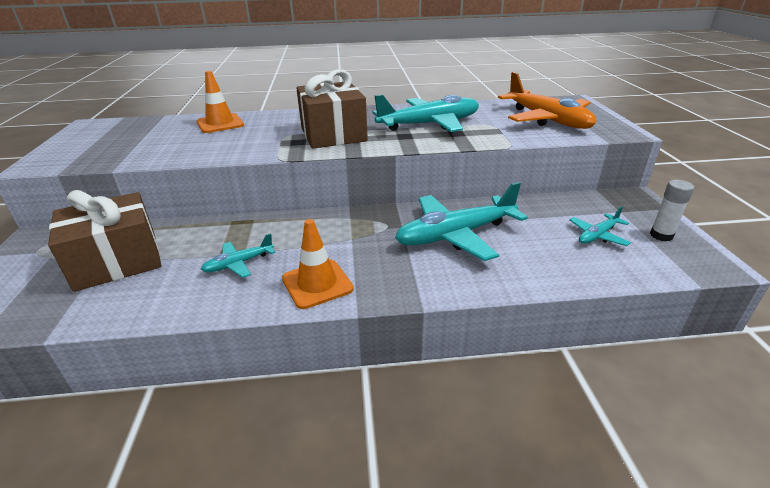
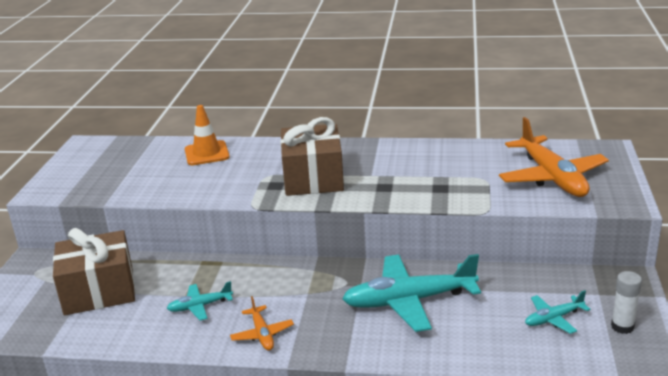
camera: 15 degrees right, 5 degrees down
(317, 284) = (262, 334): orange traffic cone -> orange plane
(429, 124) = (418, 173): turquoise plane -> none

